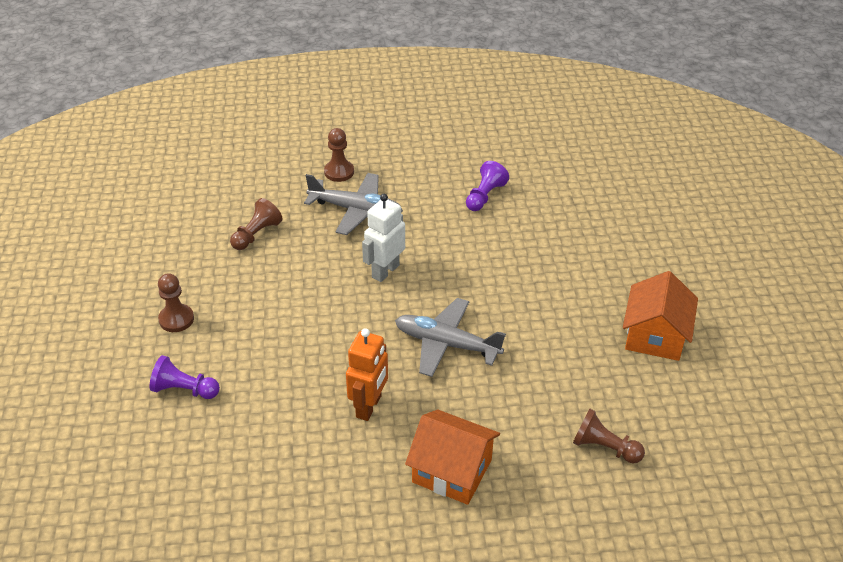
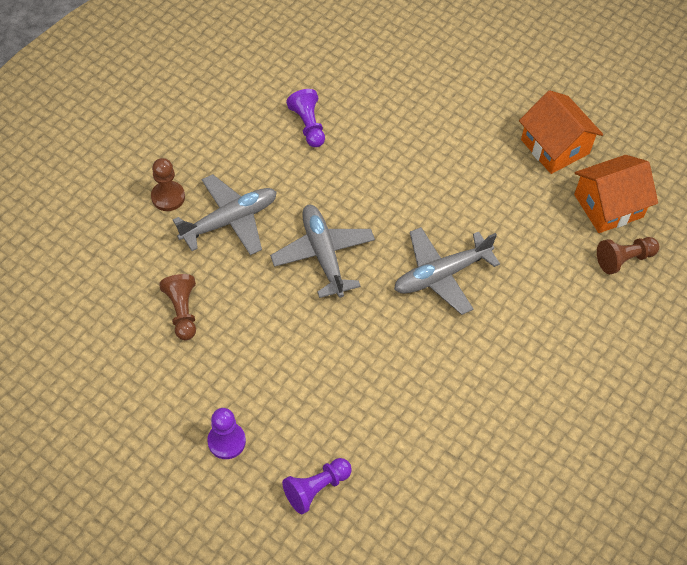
camera: 50 degrees left, 15 degrees up
(176, 319) = (226, 441): brown pawn -> purple pawn
(369, 406) = (456, 372): orange robot -> none
(385, 271) = (323, 254): white robot -> grey plane
(452, 471) = (564, 365): orange house -> orange house (608, 206)

